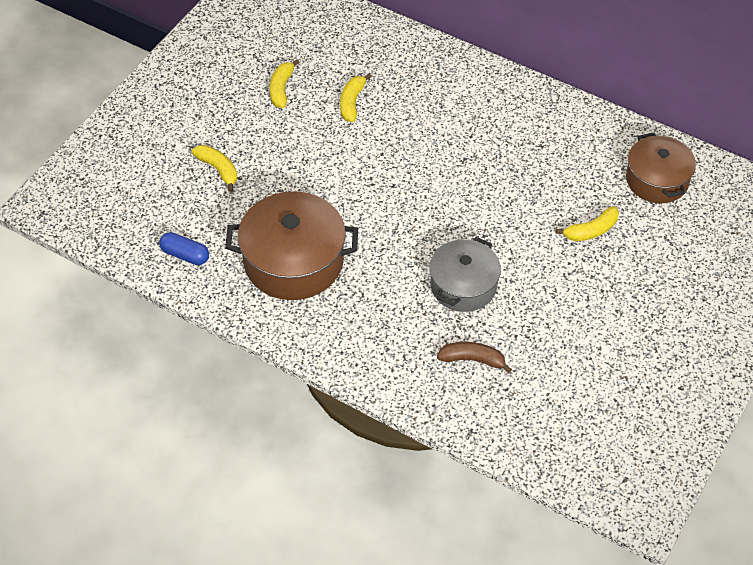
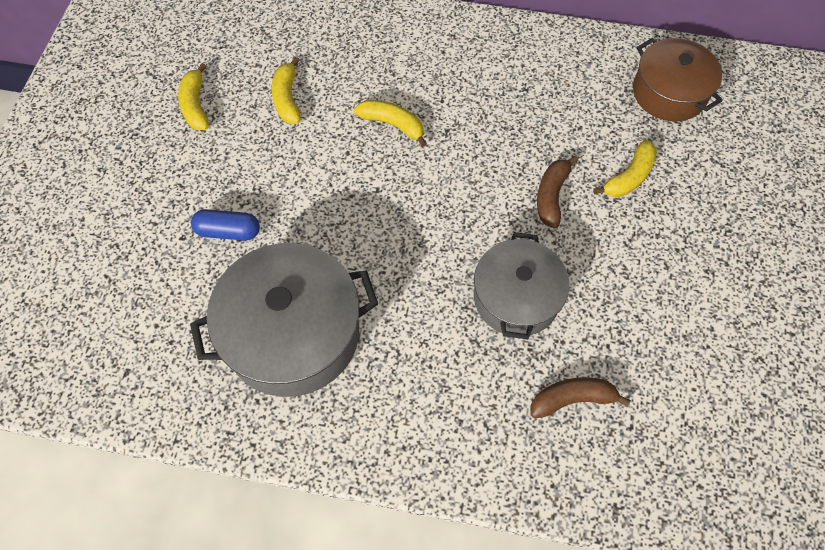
camera: 20 degrees left, 10 degrees up
(185, 255) = (145, 372): blue capsule -> blue capsule (228, 231)
(218, 169) = (151, 235): yellow banana -> yellow banana (393, 124)
(293, 261) = (292, 334): brown pot -> grey pot
(523, 226) = (551, 195): none -> brown banana

